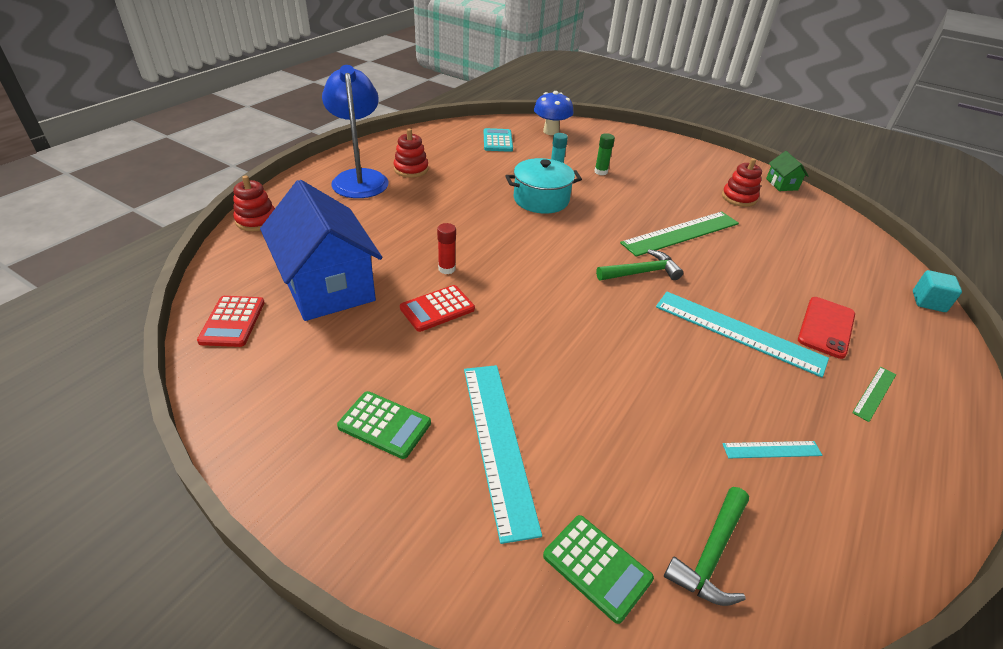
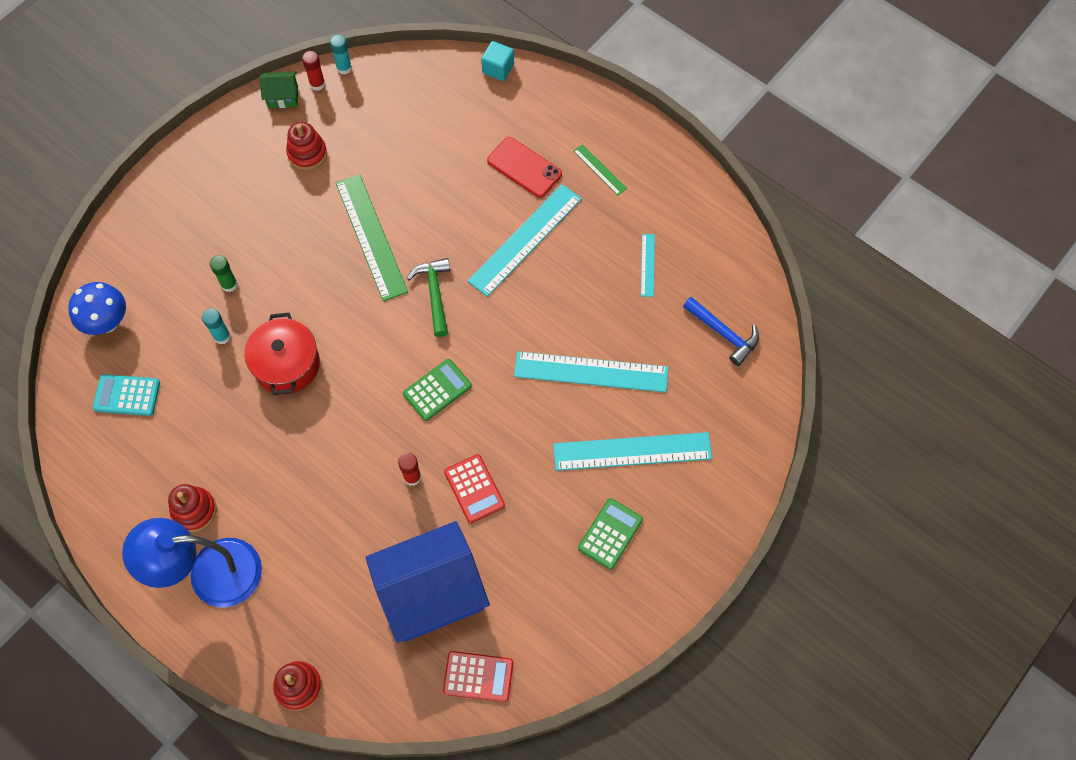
camera: 80 degrees left, 25 degrees up
(541, 199) = (287, 364): turquoise pot -> red pot
(596, 397) = (591, 372): none -> turquoise ruler
(597, 567) = (729, 403): green calculator -> green calculator (437, 390)
(711, 554) = (723, 333): green hammer -> blue hammer
(808, 199) = (317, 84): none -> red glue stick
(836, 211) = (344, 68): none -> turquoise glue stick

